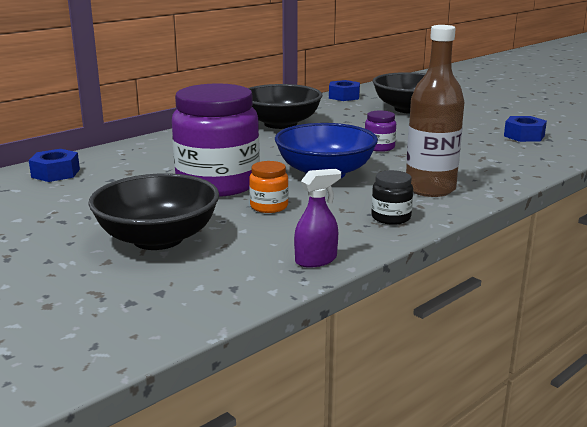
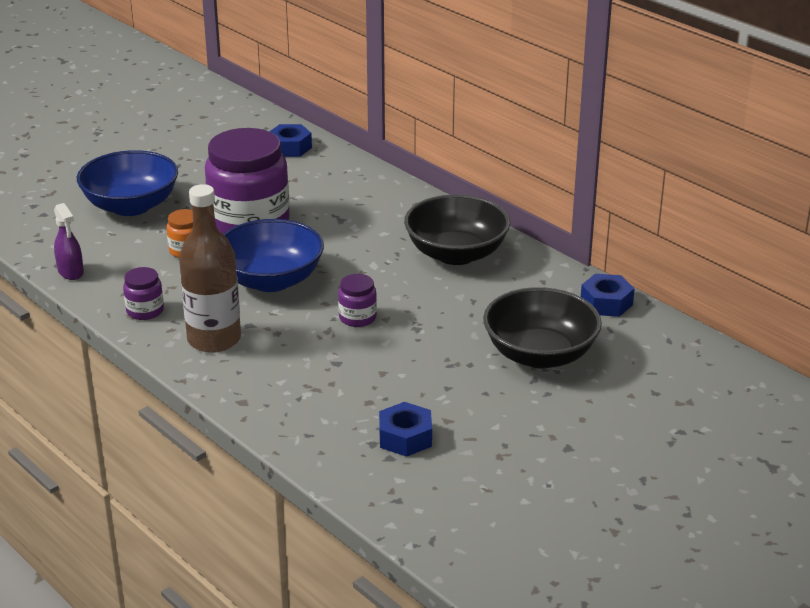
camera: 90 degrees right, 10 degrees up
(158, 239) = (131, 206): black bowl -> blue bowl
(391, 217) = (145, 311): black jar -> purple jar

